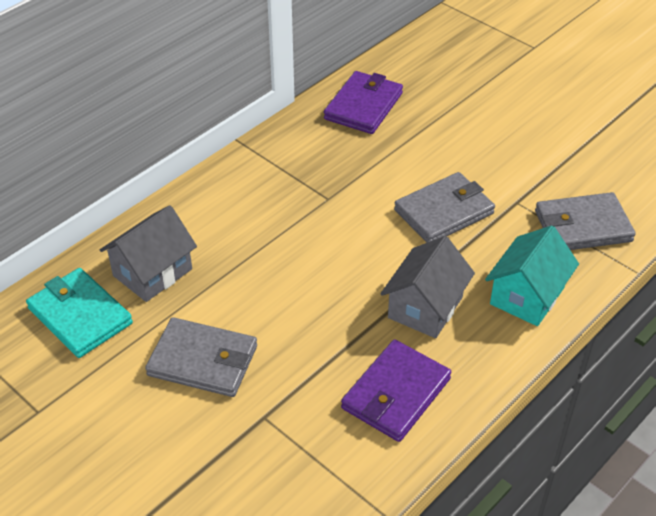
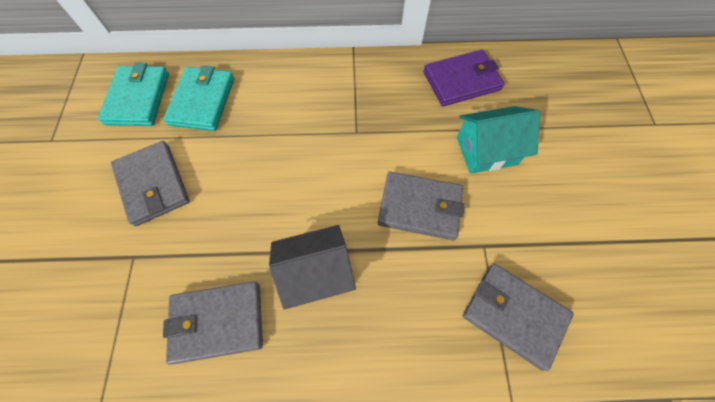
camera: 45 degrees right, 20 degrees up
(152, 272) = (202, 101): grey house -> turquoise wallet
(396, 394) = (217, 322): purple wallet -> grey wallet
(527, 295) = (397, 334): turquoise house -> turquoise house (486, 151)

